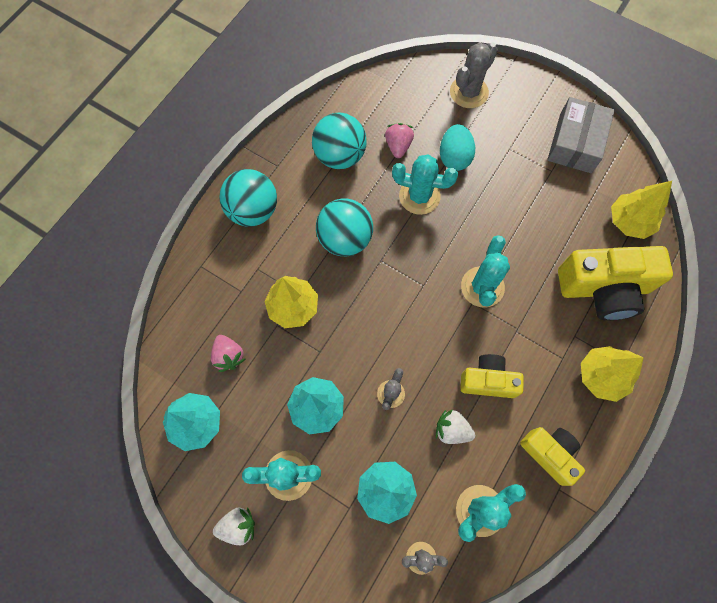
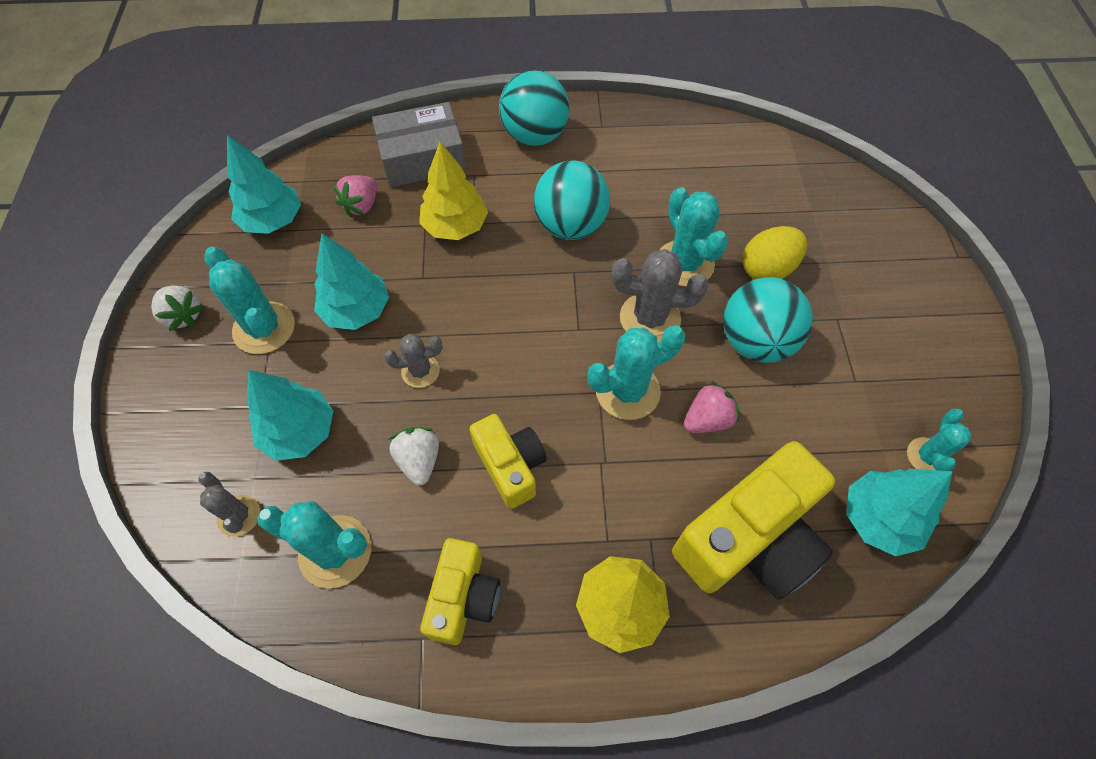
camera: 55 degrees right, 10 degrees down
(340, 156) = (663, 168): turquoise ball -> turquoise ball (755, 342)
(398, 146) = (726, 210): pink strawberry -> pink strawberry (707, 419)
(454, 157) = (767, 269): turquoise egg -> yellow egg
(469, 92) = (865, 236): grey cactus -> grey cactus (650, 318)
(575, 143) = (923, 387): grey box -> grey box (422, 158)
(603, 288) = (749, 539): yellow camera -> yellow camera turned 90 degrees counterclockwise
(612, 173) = (927, 456): none -> turquoise cactus
(629, 222) = (878, 519): yellow tree -> turquoise tree

